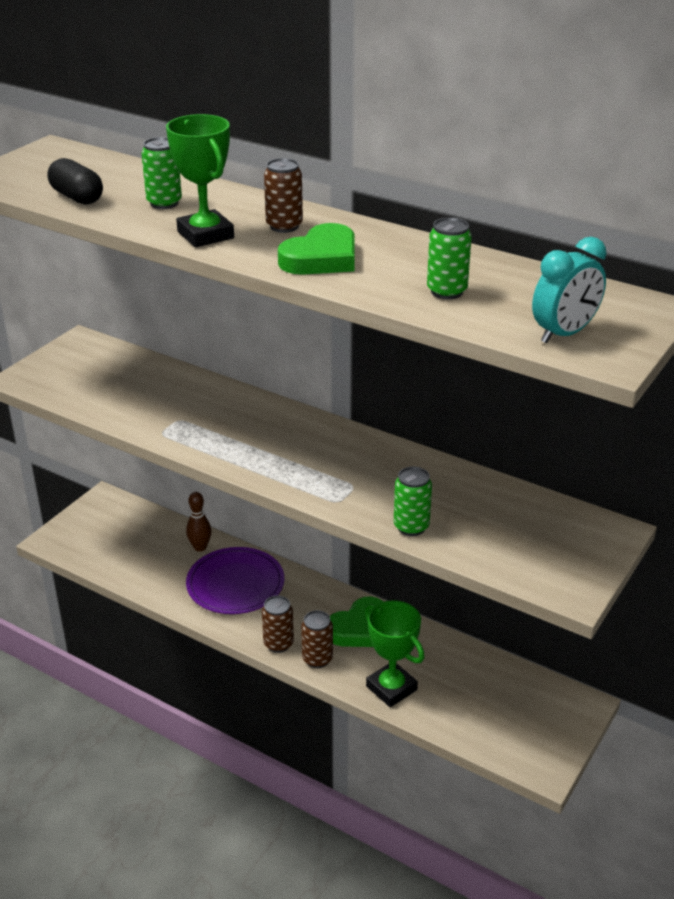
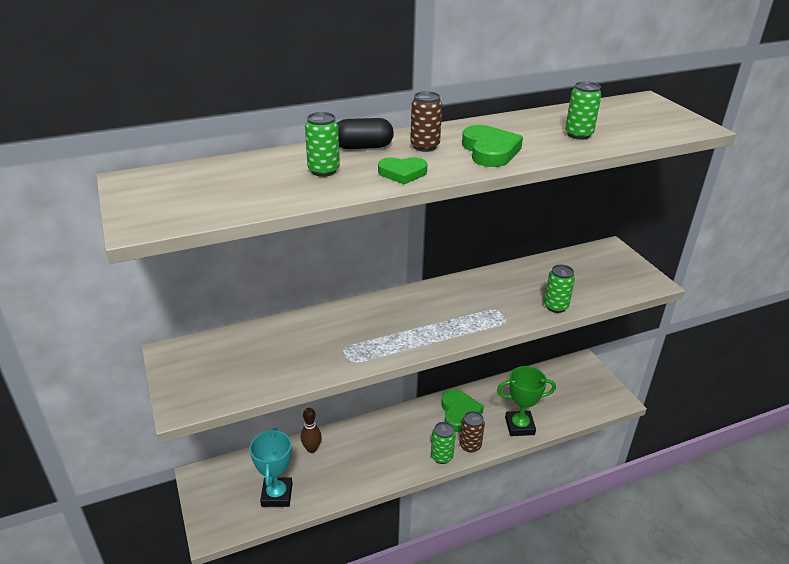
camera: 55 degrees left, 0 degrees up
(77, 197) = (256, 198): black capsule -> black capsule (363, 147)
(124, 555) = (277, 495): none -> turquoise trophy
(205, 235) = (402, 173): green trophy -> green heart
(235, 584) = (367, 449): purple plate -> none
(278, 644) = (441, 456): brown can -> green can
(564, 334) = (660, 126): turquoise clock -> none

